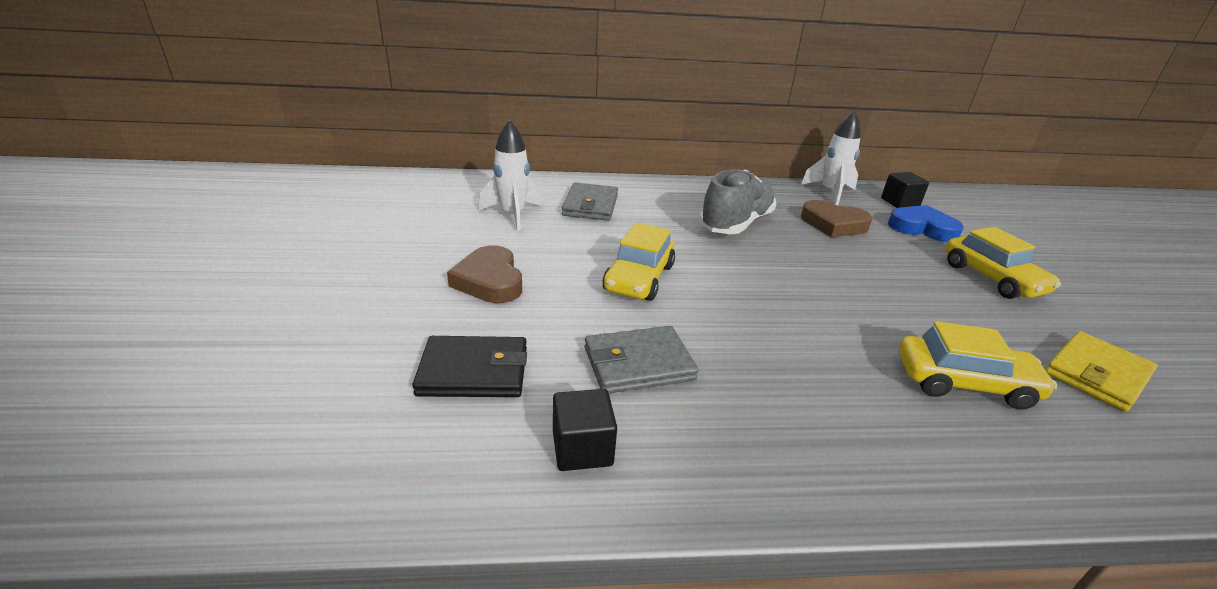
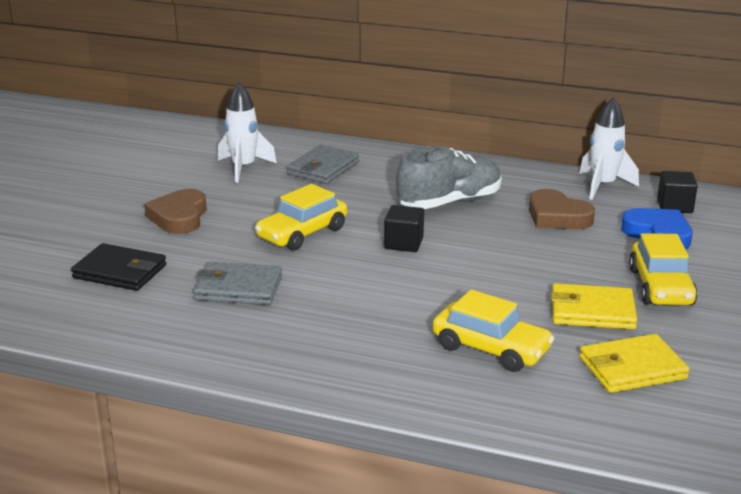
camera: 25 degrees right, 5 degrees down
(582, 448) = (153, 324): black cube -> black cube (403, 243)
(981, 315) = (592, 311): none -> yellow wallet

